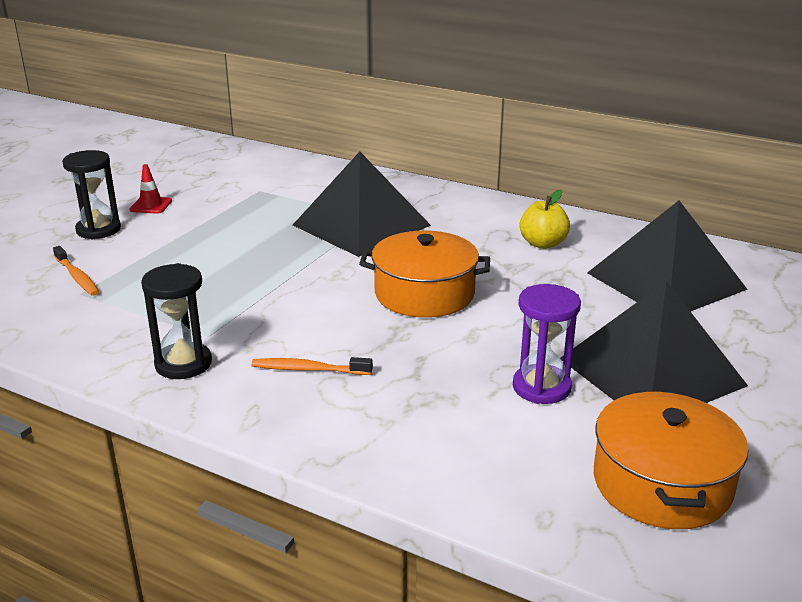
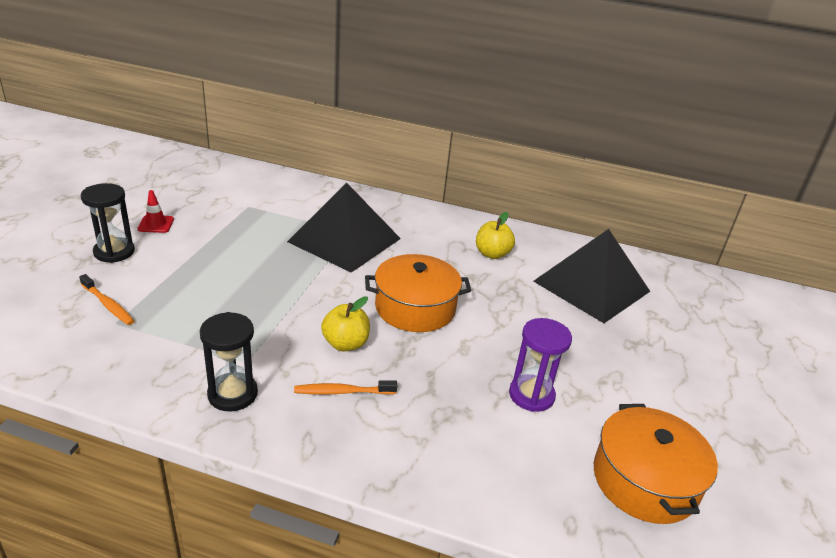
camera: 15 degrees left, 5 degrees up
(328, 324) = (345, 344): none -> yellow apple
(651, 371) = (606, 373): black pyramid -> none

